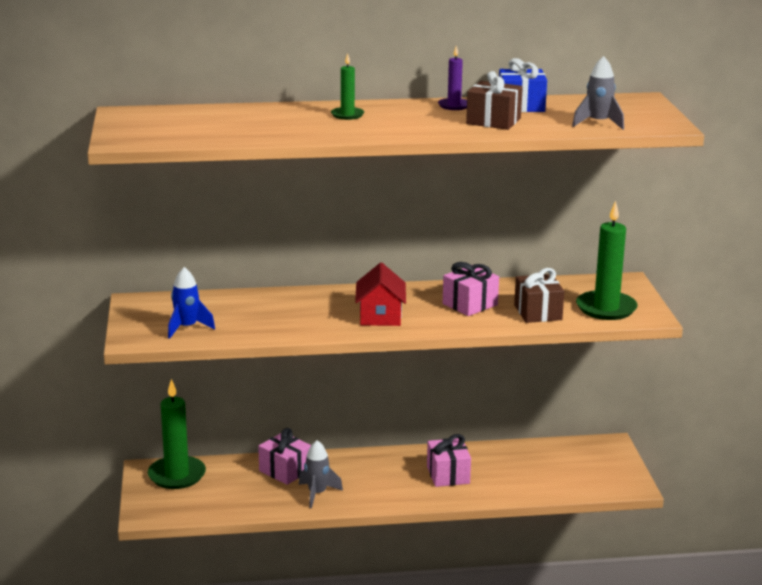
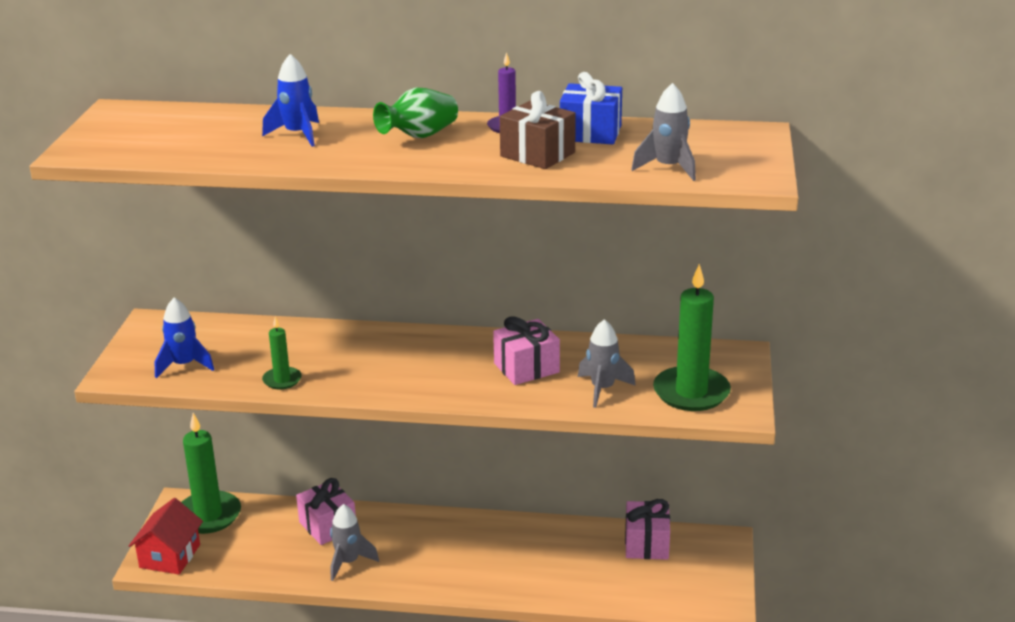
camera: 15 degrees right, 5 degrees up
(292, 120) = (297, 134): none -> blue rocket
(347, 115) = (368, 132): green candle -> green candle (282, 380)
(380, 316) = (410, 373): red house -> red house (170, 556)
(391, 115) = (419, 136): none -> green vase
(448, 475) = (509, 557): pink gift -> pink gift (646, 544)
(538, 312) = (602, 389): brown gift -> grey rocket

